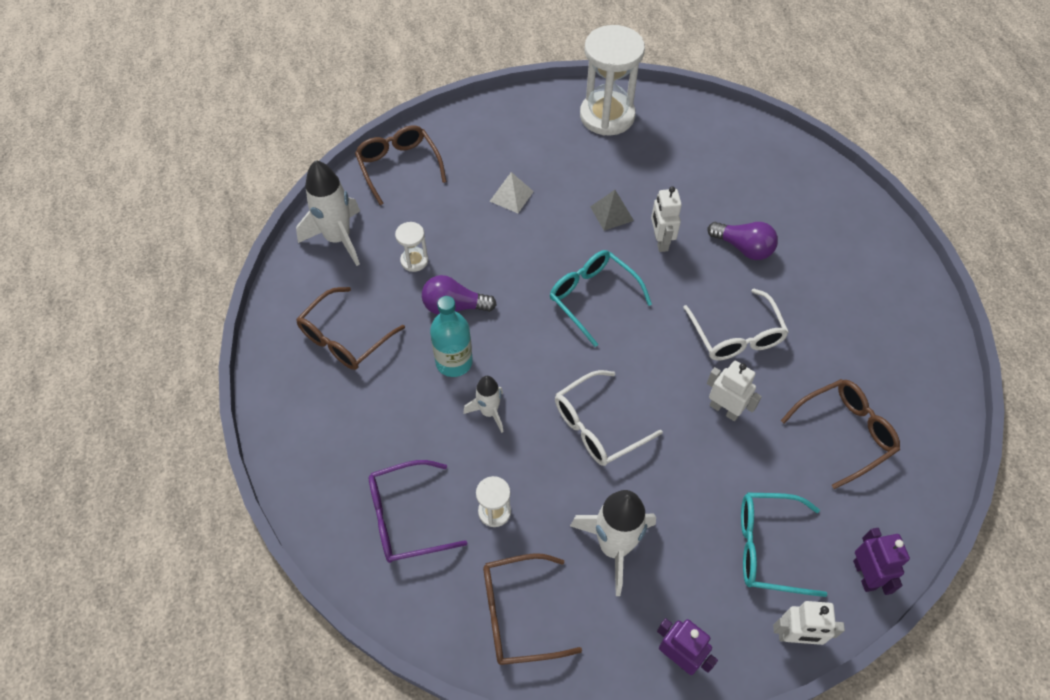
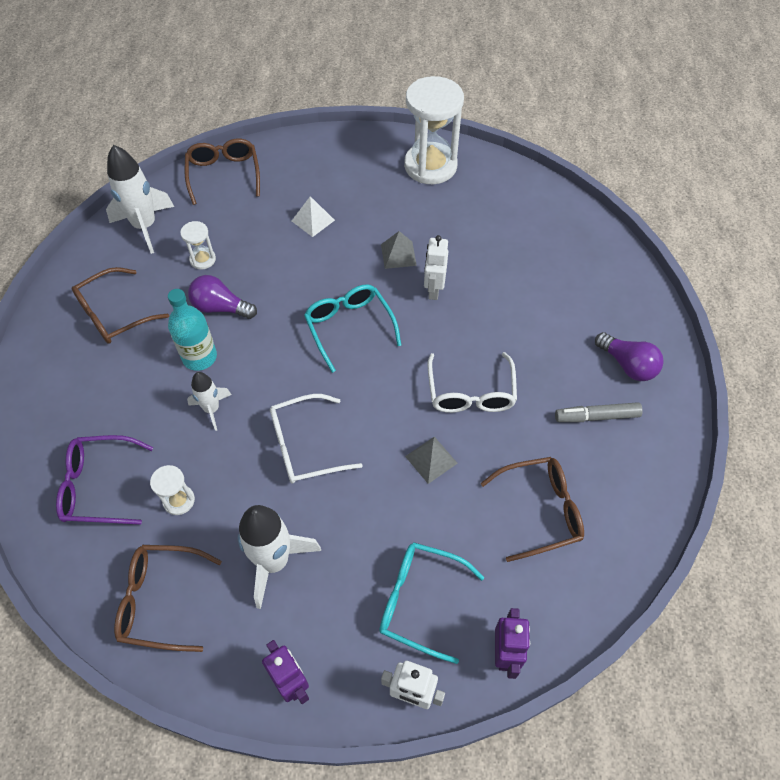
camera: 15 degrees right, 0 degrees up
(724, 409) = (431, 459): white robot -> grey pyramid
(743, 248) = (511, 312): purple light bulb -> purple light bulb (627, 365)
(862, 331) = (597, 416): none -> grey marker

